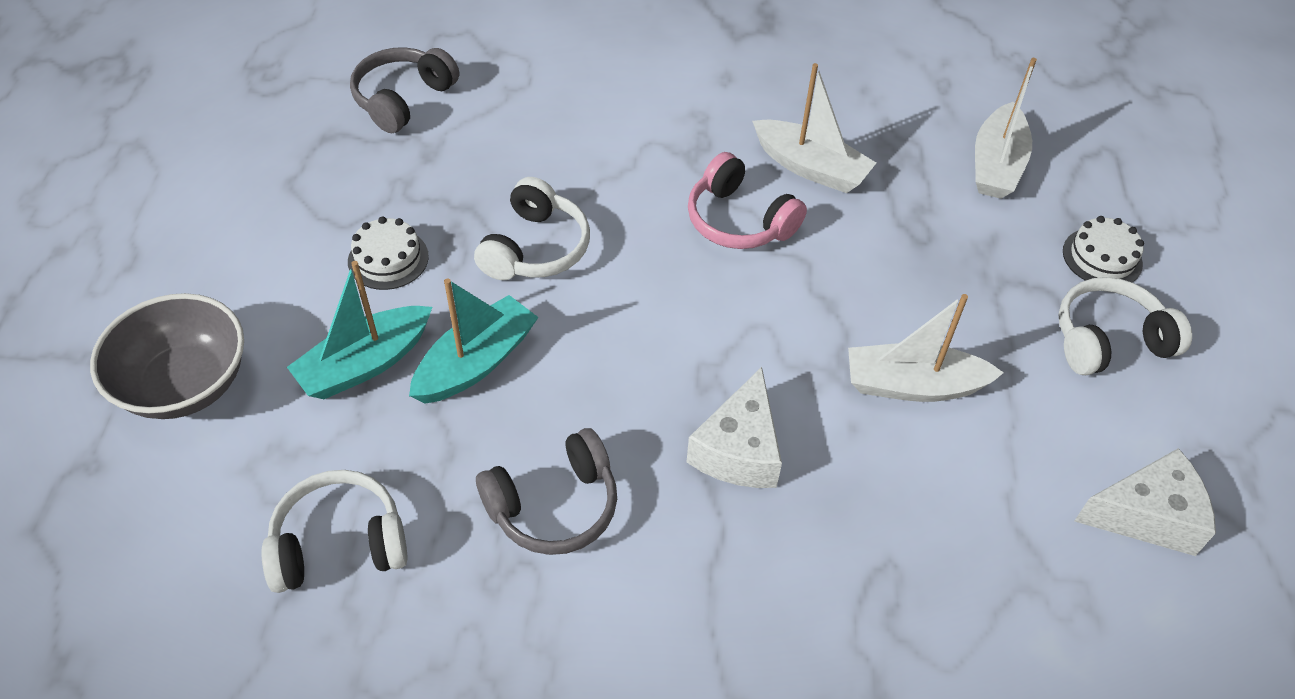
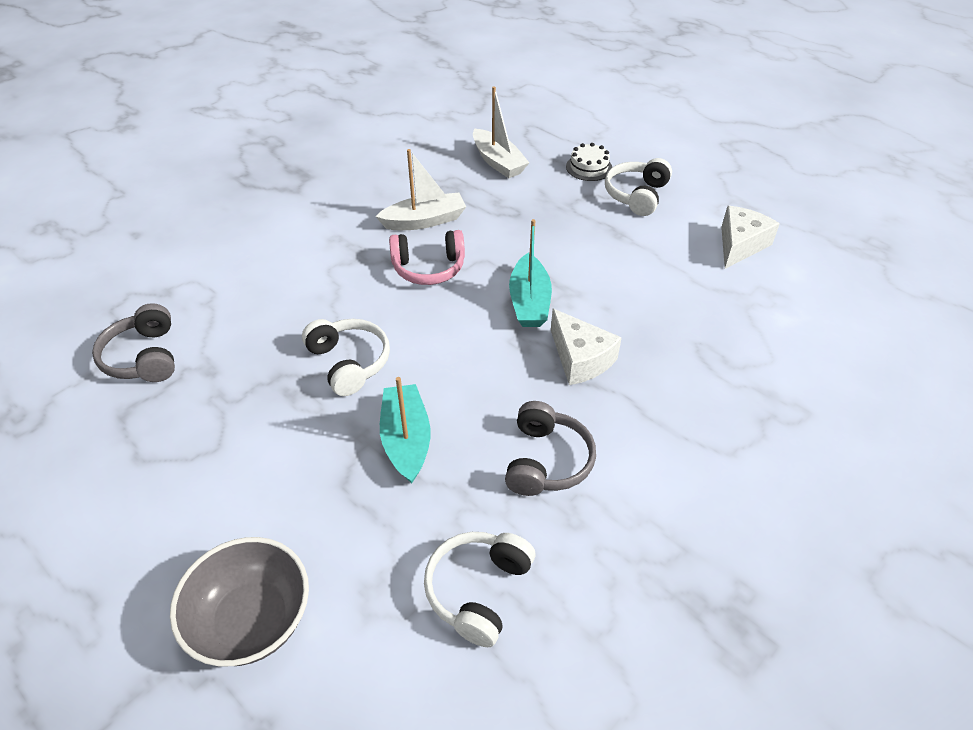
camera: 50 degrees left, 5 degrees down
(365, 364) = (347, 499): turquoise boat -> turquoise boat (529, 302)
(388, 259) = (273, 439): white cake -> none
(913, 385) = (601, 271): white boat -> none

